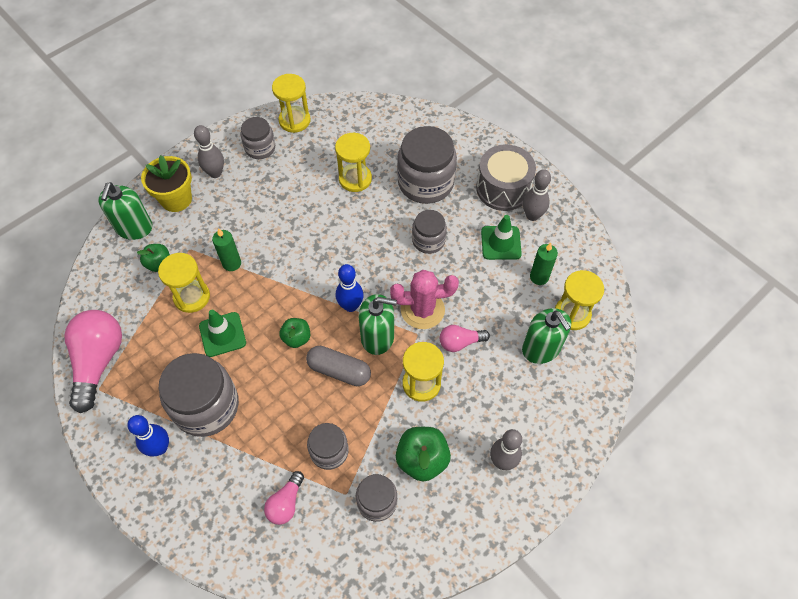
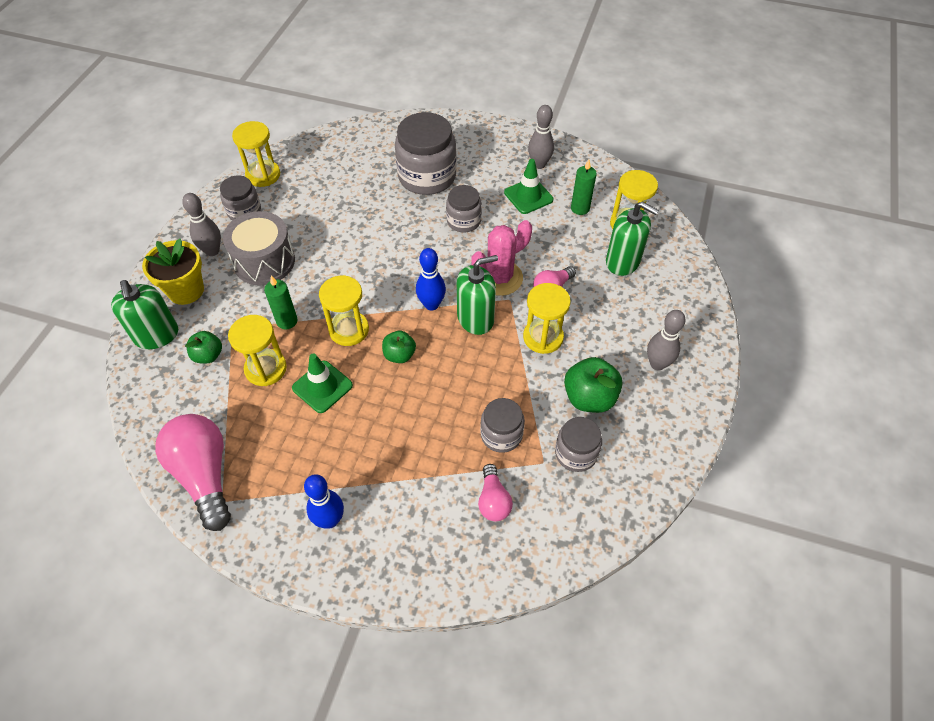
camera: 30 degrees left, 5 degrees down
(206, 406) = (352, 457): grey jar -> none
(339, 371) = (460, 363): grey capsule -> none
(355, 179) = (358, 199): yellow hourglass -> yellow hourglass (349, 330)
(503, 188) = (499, 154): grey drum -> grey drum (264, 261)

